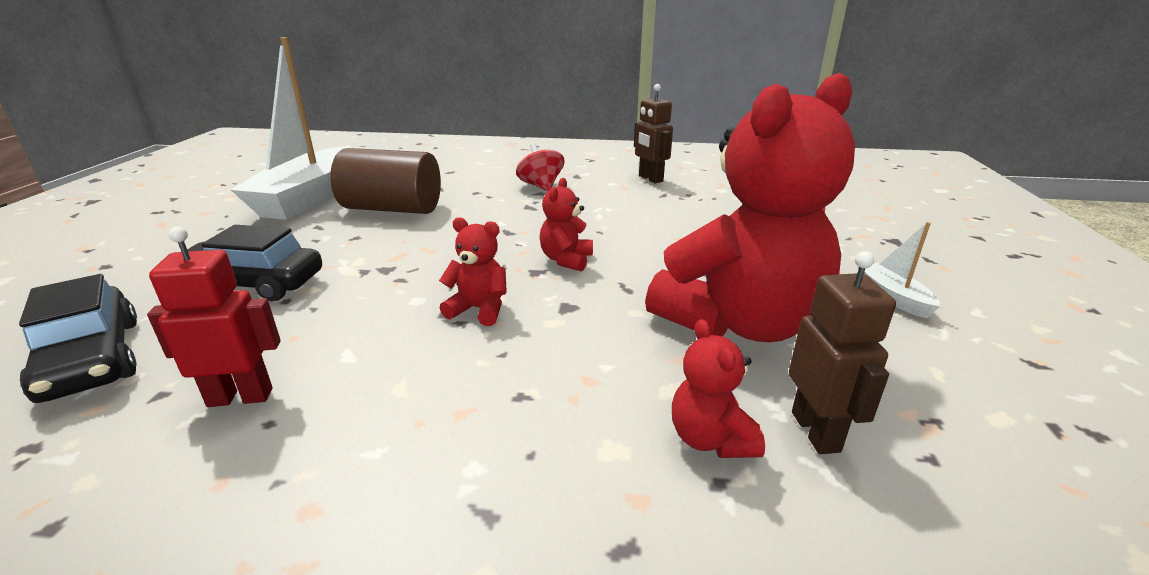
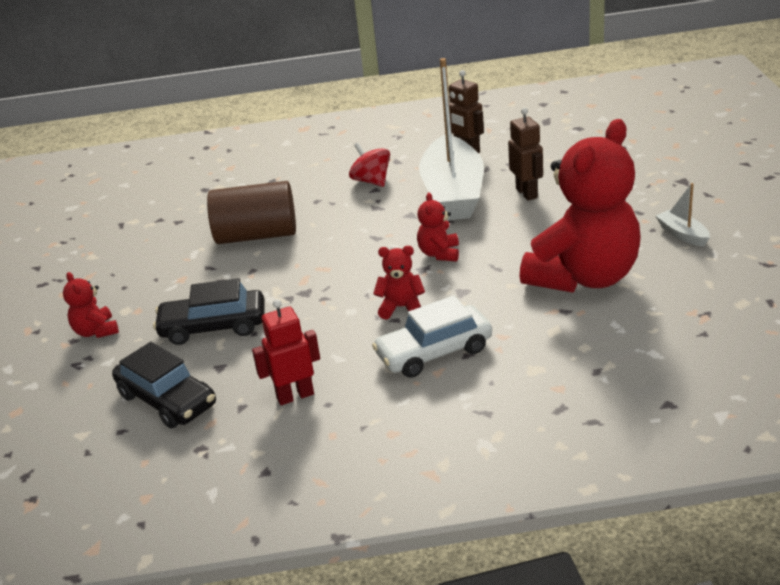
camera: 10 degrees left, 5 degrees up
(309, 198) = (168, 240): white boat -> white boat (453, 194)
(477, 380) = (434, 352): none -> white car
(710, 439) = (586, 351): red teddy bear -> red teddy bear (96, 331)
(816, 431) = (642, 334): brown robot -> brown robot (527, 193)

